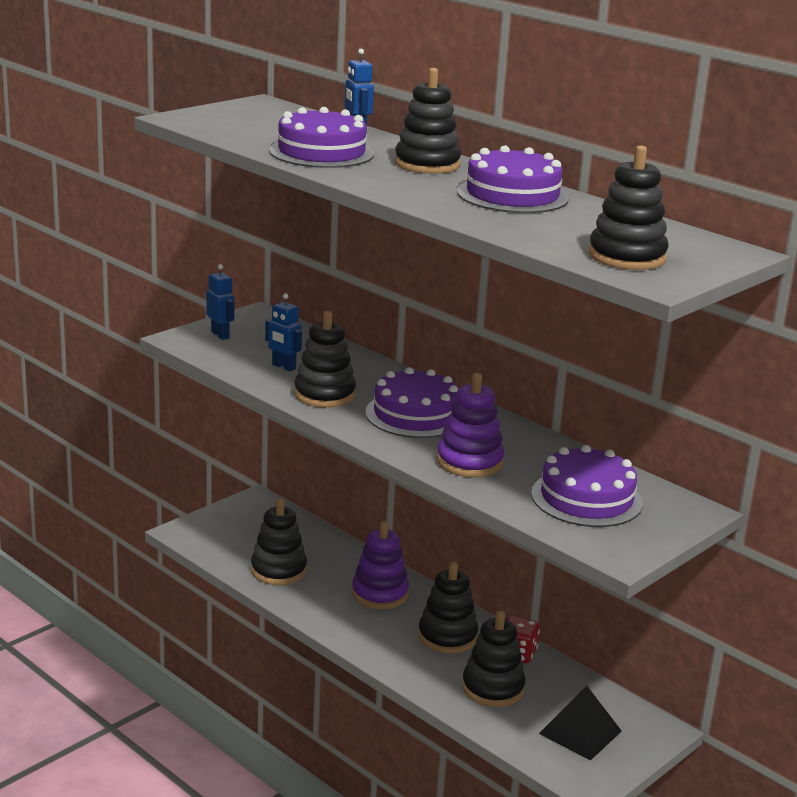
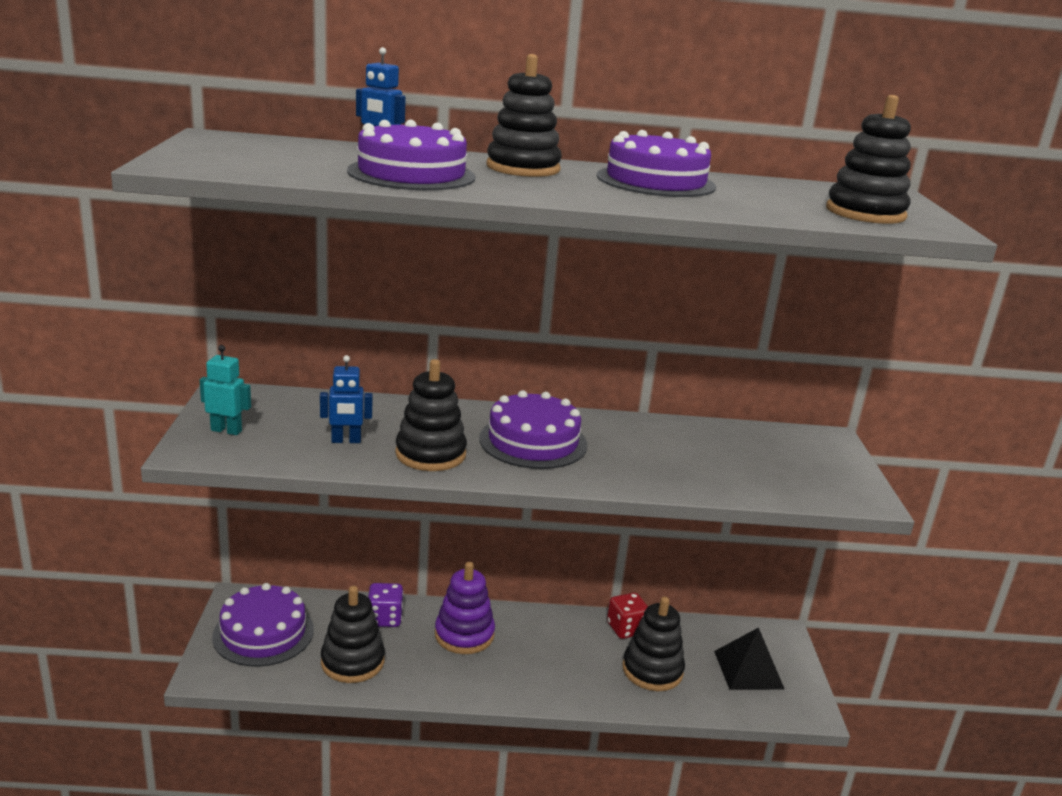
camera: 45 degrees left, 0 degrees up
(220, 335) = (226, 430): blue robot -> turquoise robot
(338, 556) = (384, 618): none -> purple dice
(447, 636) = (563, 644): black stacking toy -> none
(469, 462) = (646, 467): purple stacking toy -> none
(586, 498) = (765, 461): purple cake -> purple cake (263, 633)

